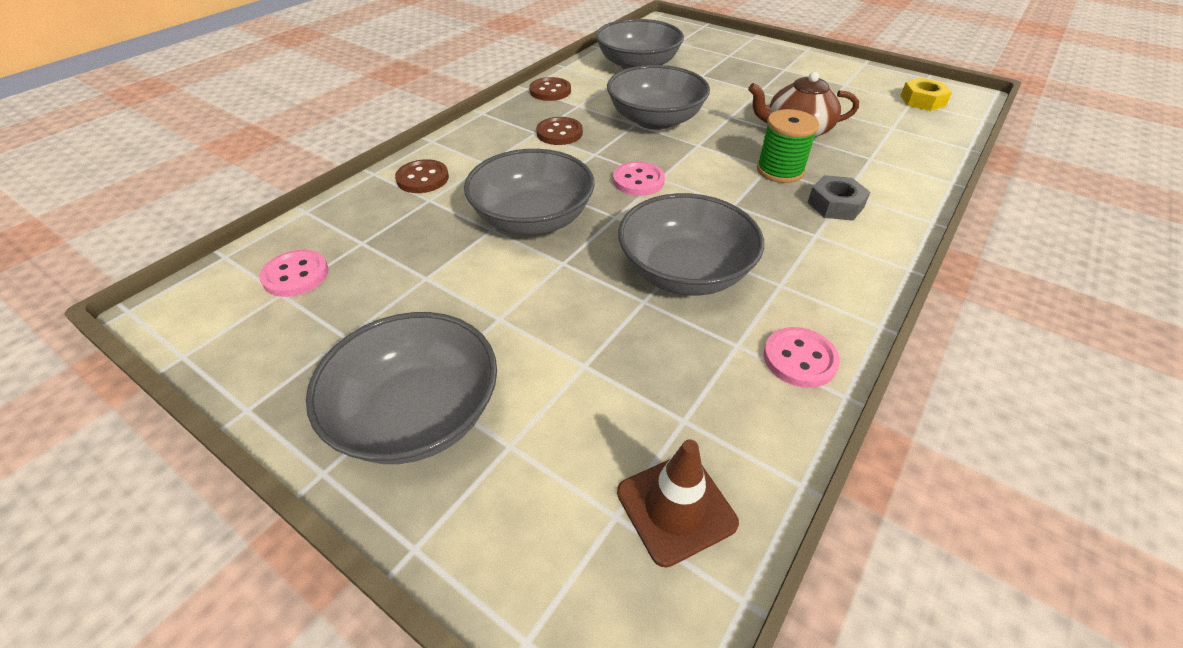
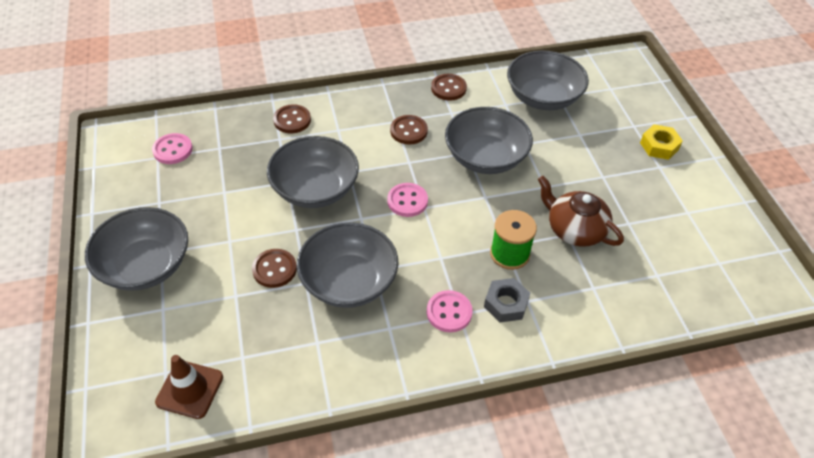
camera: 40 degrees right, 5 degrees up
(592, 311) = (274, 269): none -> brown button
(799, 359) = (335, 374): pink button -> pink button (449, 312)
(922, 101) = (730, 269): yellow nut -> yellow nut (659, 146)

